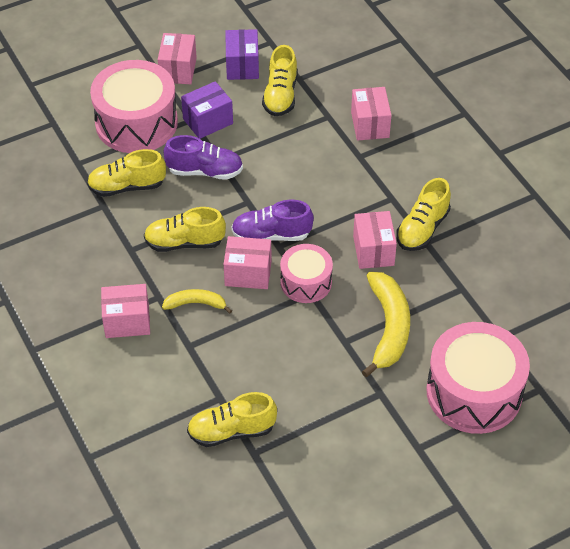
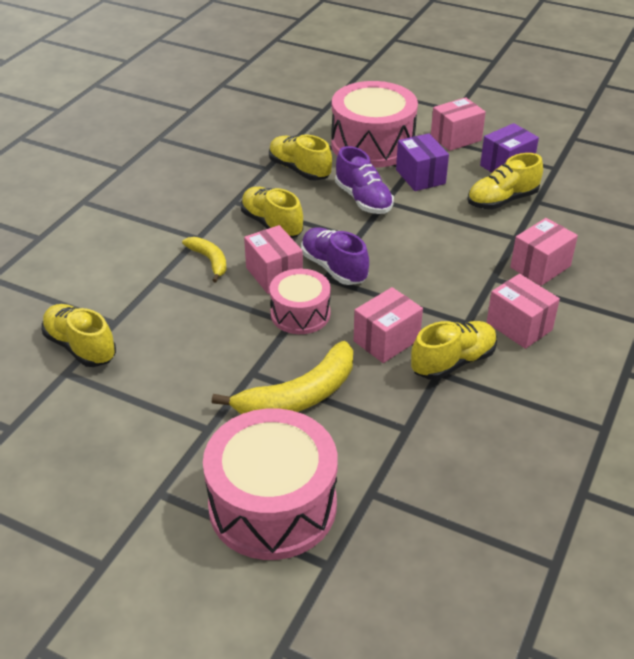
camera: 55 degrees right, 10 degrees down
(127, 321) = (155, 233): pink box -> pink box (519, 326)
(208, 121) = (420, 177): purple box -> purple box turned 45 degrees clockwise
(422, 229) = (453, 362): yellow shoe -> yellow shoe turned 150 degrees clockwise

